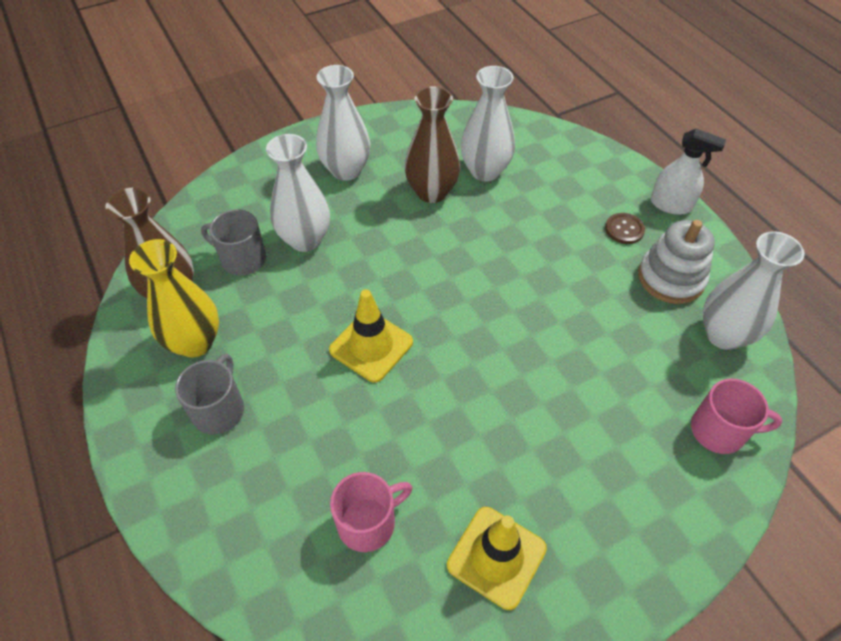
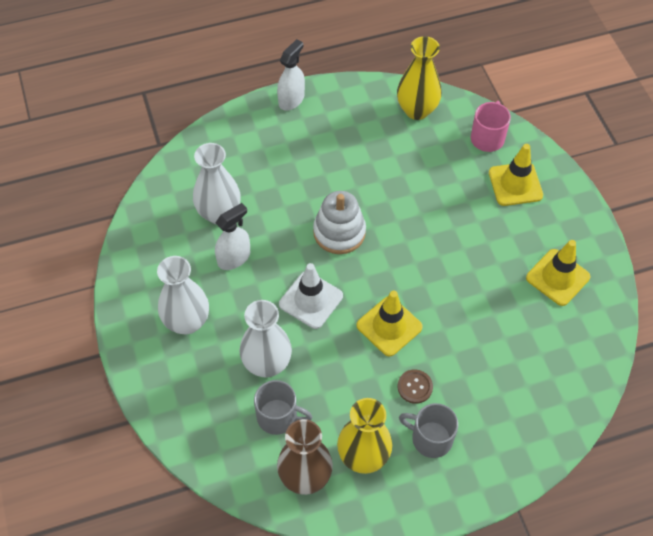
camera: 80 degrees left, 5 degrees up
(242, 259) = (278, 417): grey mug -> grey mug turned 105 degrees counterclockwise
(368, 522) = (529, 346): pink mug -> none
(392, 265) = (311, 300): none -> white traffic cone
(431, 192) = (234, 258): brown vase -> white spray bottle
(624, 229) = (309, 136): brown button -> brown button (415, 387)
(649, 478) = (515, 184): none -> yellow traffic cone
(670, 278) = (362, 123): white stacking toy -> white stacking toy (339, 232)
(723, 335) = (416, 110): white vase -> yellow vase

